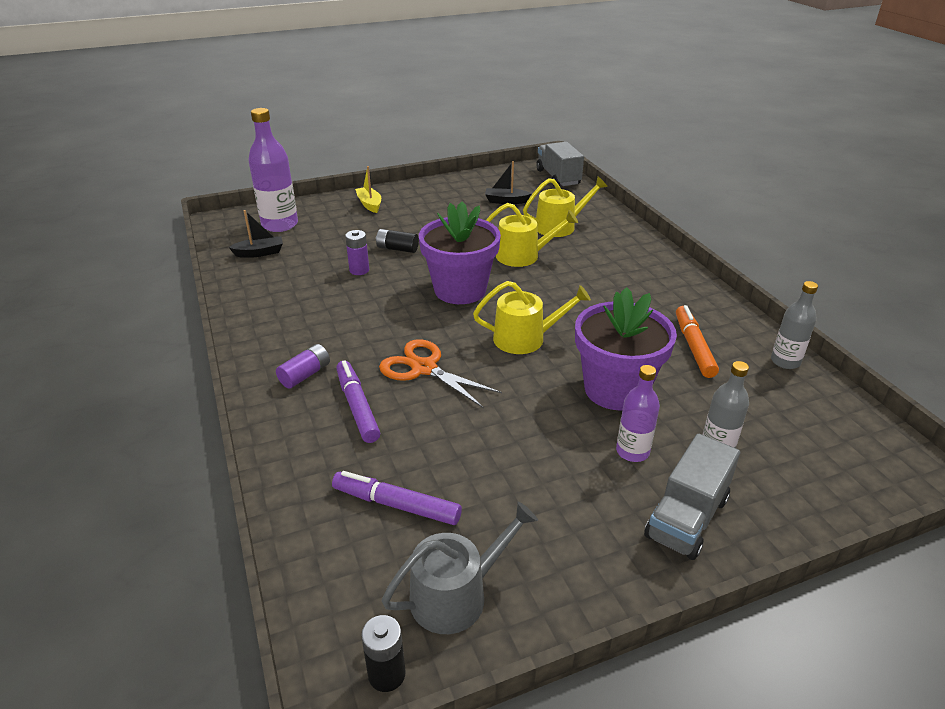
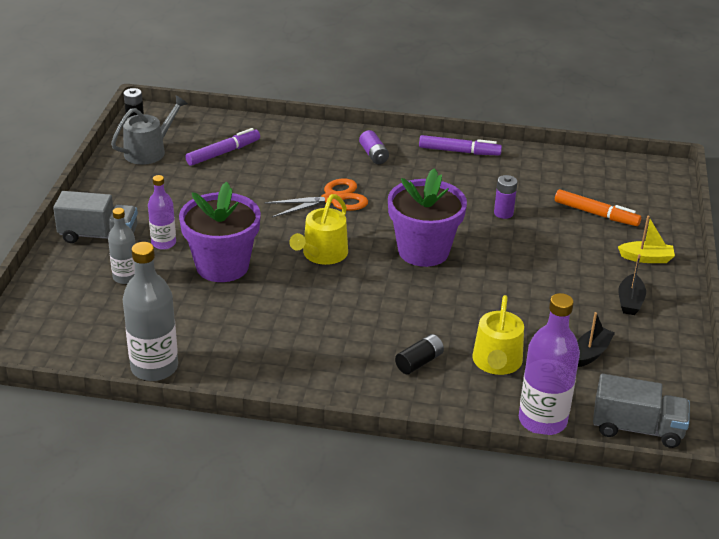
camera: 120 degrees right, 0 degrees up
(259, 253) = (577, 175): black boat -> black boat (630, 301)
(280, 225) = (631, 197): purple bottle -> purple bottle (542, 420)
(357, 407) = (319, 164): purple marker -> purple marker (459, 151)
(397, 249) = (528, 244): black battery -> black battery (419, 362)
(456, 595) = (149, 151): grey watering can -> grey watering can turned 135 degrees counterclockwise
(523, 256) = (453, 309): yellow watering can -> none
(687, 518) = (99, 236): grey truck -> grey truck turned 120 degrees clockwise
(693, 347) = (223, 330): orange marker -> orange marker (596, 214)
(785, 361) = (154, 367): grey bottle -> grey bottle, size x1.68

